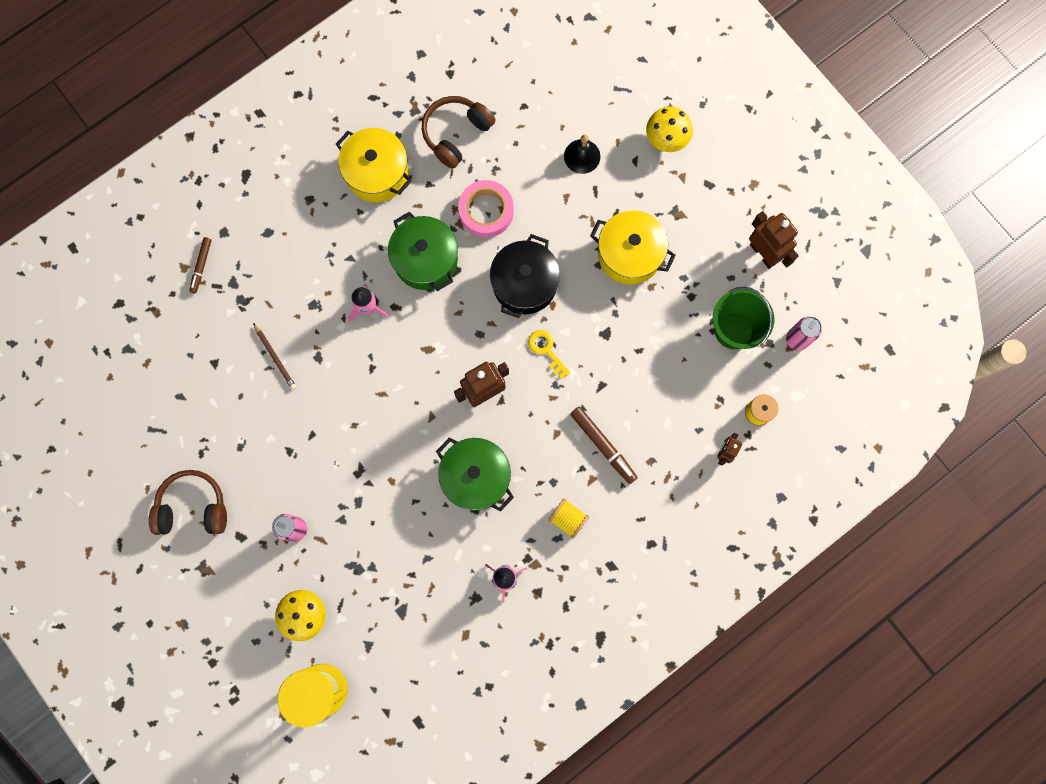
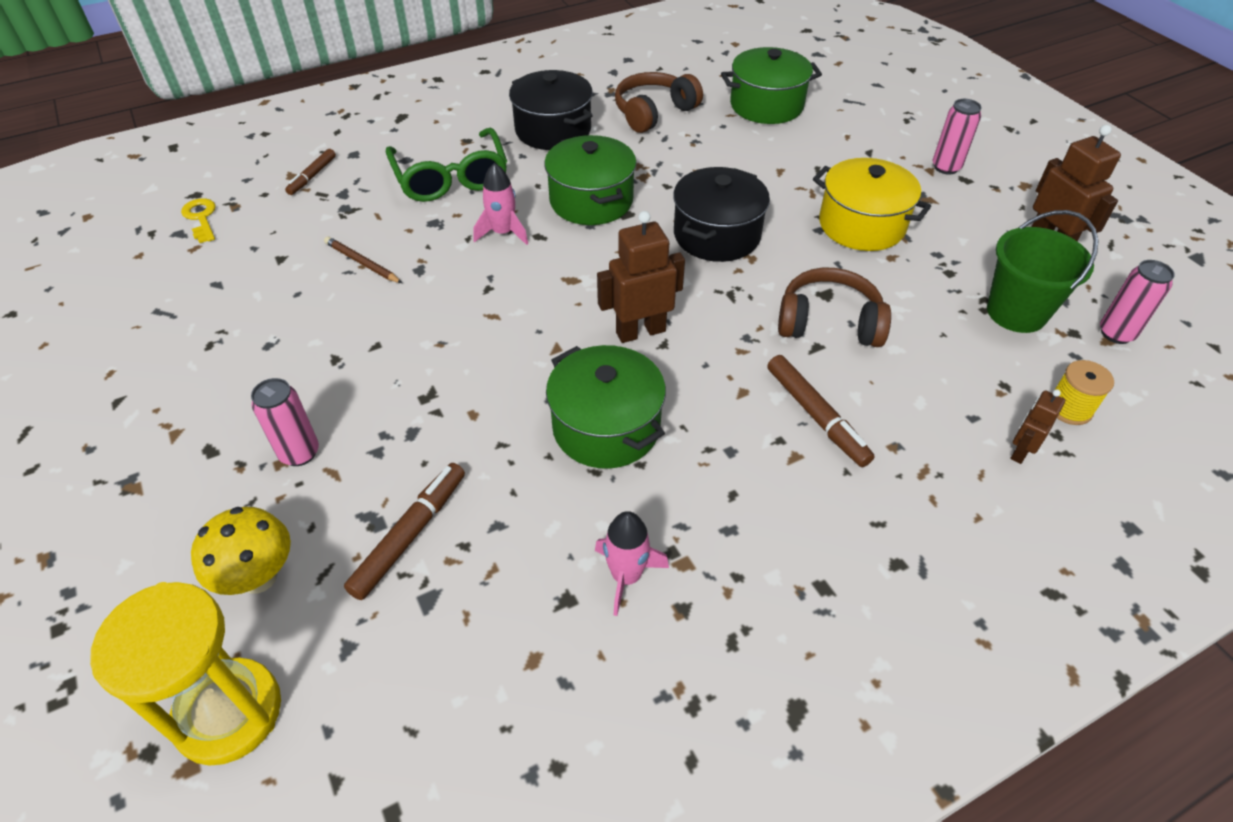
camera: 10 degrees right, 30 degrees down
(193, 507) = (160, 404): brown headphones -> brown headphones (829, 323)
(275, 357) = (362, 263): brown pencil -> brown pencil turned 150 degrees clockwise
(310, 249) = (450, 177): none -> green glasses
(377, 173) = (553, 130): yellow pot -> black pot
(379, 573) = (409, 535): none -> brown marker
(486, 211) = (677, 171): pink tape -> none
(546, 350) = (738, 300): yellow key -> yellow key (201, 218)
(549, 108) = (766, 105): none -> green pot
(567, 519) = (750, 504): yellow spool -> none
(582, 156) = (803, 142): black bell -> none
(666, 140) = (908, 141): yellow mushroom -> none
(694, 171) = (946, 167): none -> pink can

